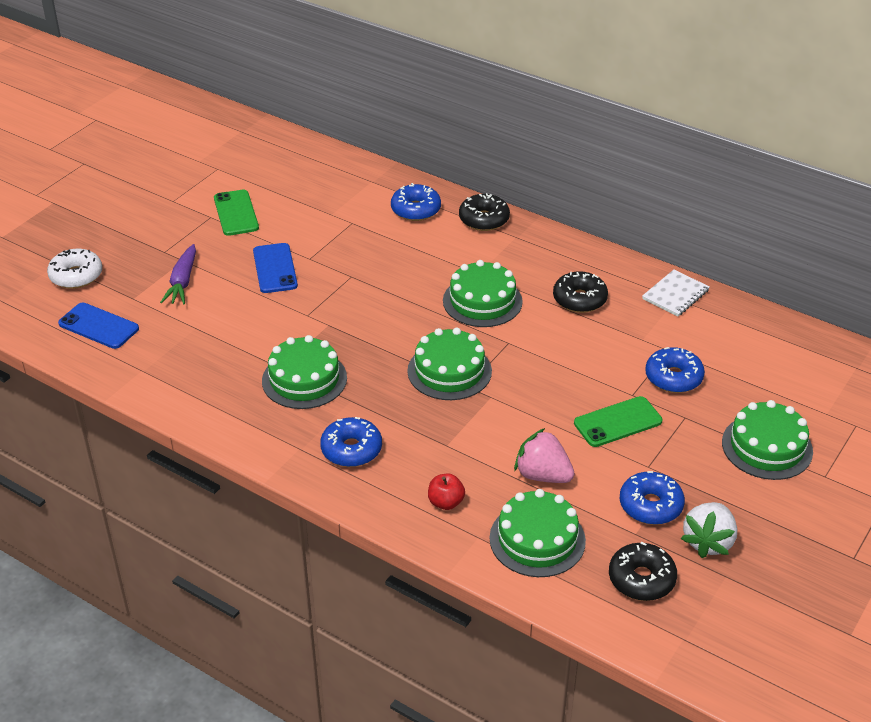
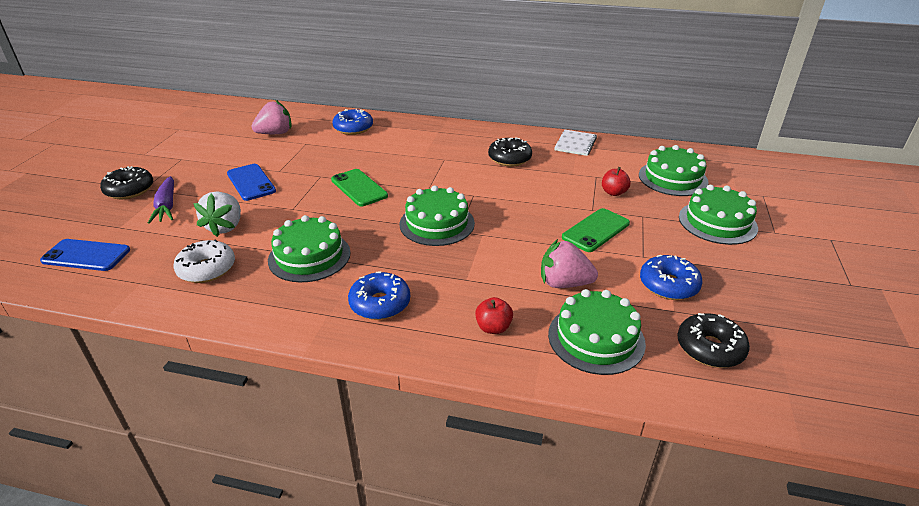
camera: 20 degrees left, 5 degrees down
(76, 276) = (56, 220): white donut -> white donut (207, 269)
(236, 213) = (203, 153): green phone -> green phone (359, 188)
(322, 199) = (275, 133): none -> pink strawberry
(482, 301) = (436, 173): green cake -> green cake (672, 178)
(484, 219) = (408, 126): black donut -> black donut (129, 190)
(673, 377) = (613, 192): blue donut -> red apple
(708, 542) = (736, 302): white strawberry -> white strawberry (225, 227)

